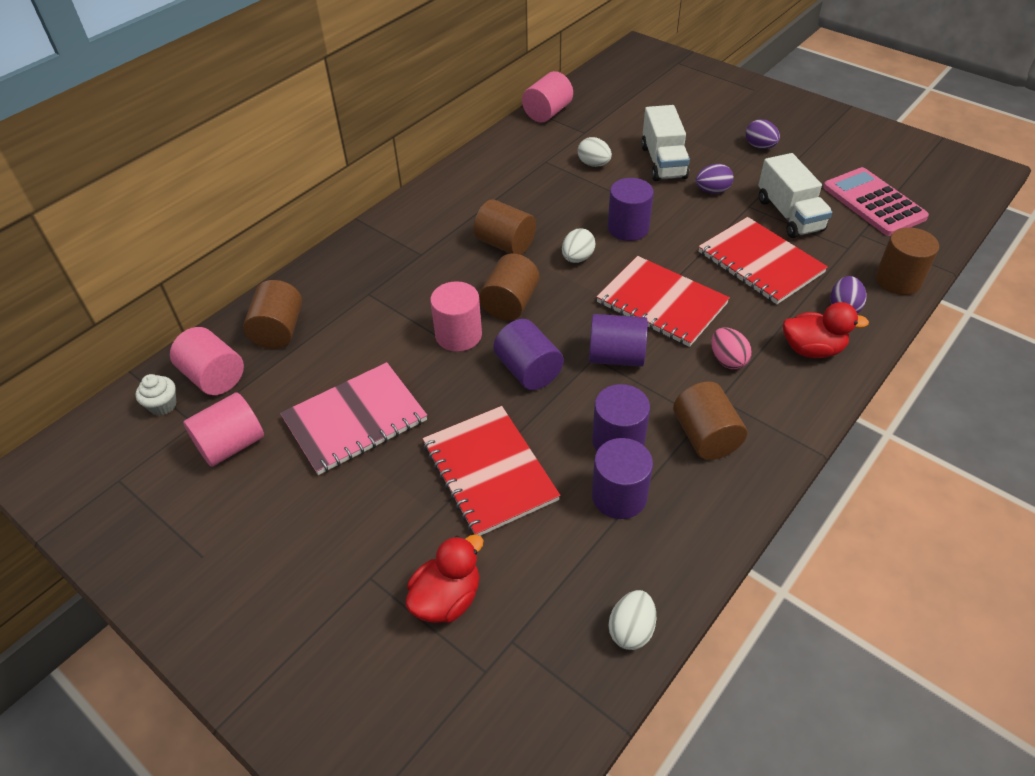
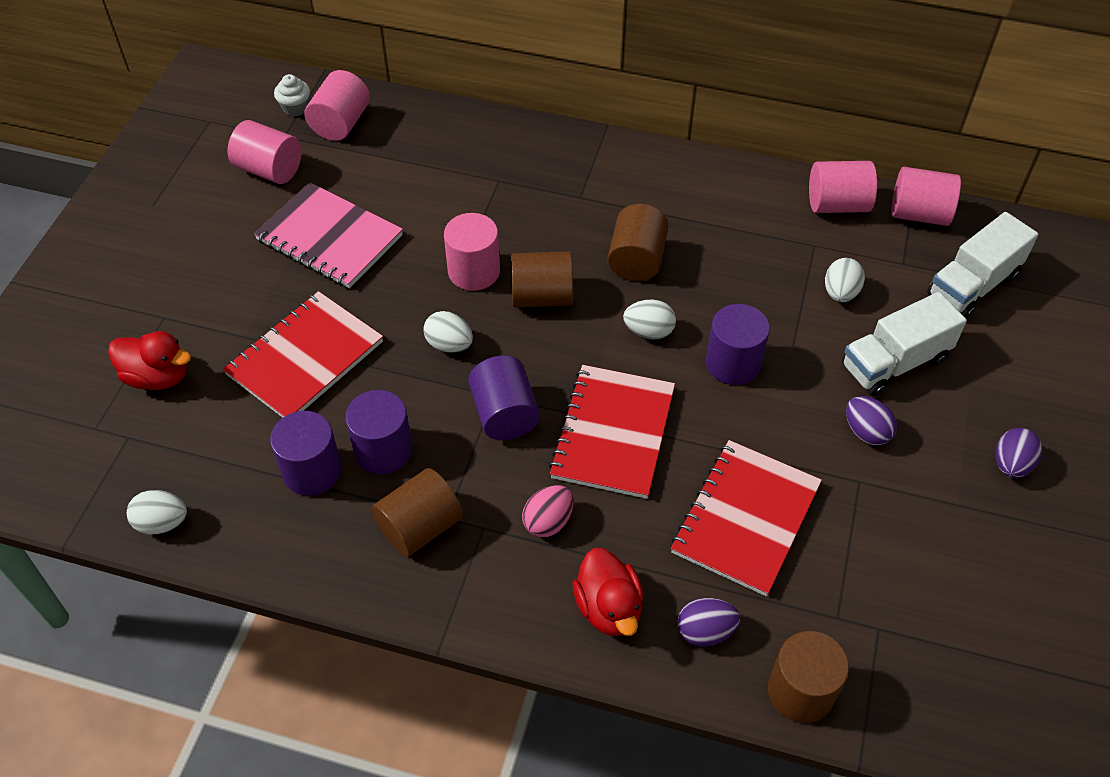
camera: 65 degrees right, 5 degrees up
(279, 330) = (416, 139): brown cylinder -> none
(516, 141) = (837, 204): none -> pink cylinder
(528, 370) = (449, 345): purple cylinder -> white egg
(789, 215) = (869, 532): white truck -> white truck (972, 285)
(873, 202) = (967, 635): pink calculator -> none

